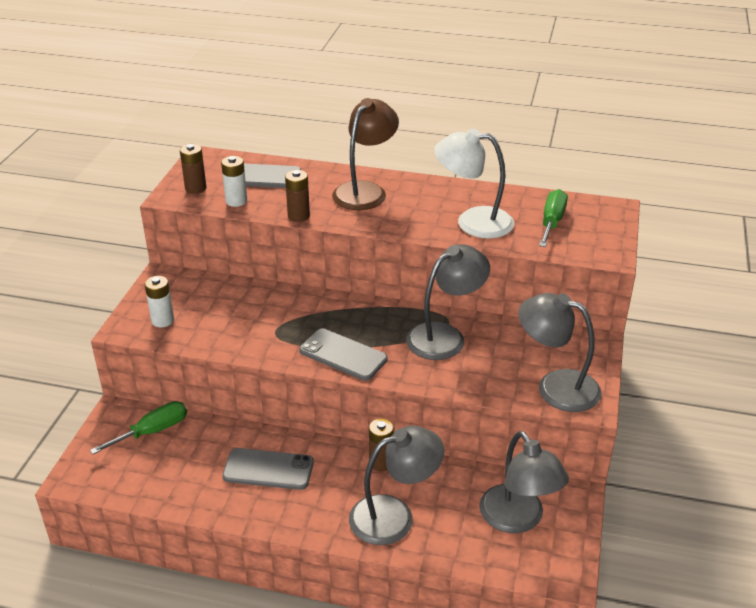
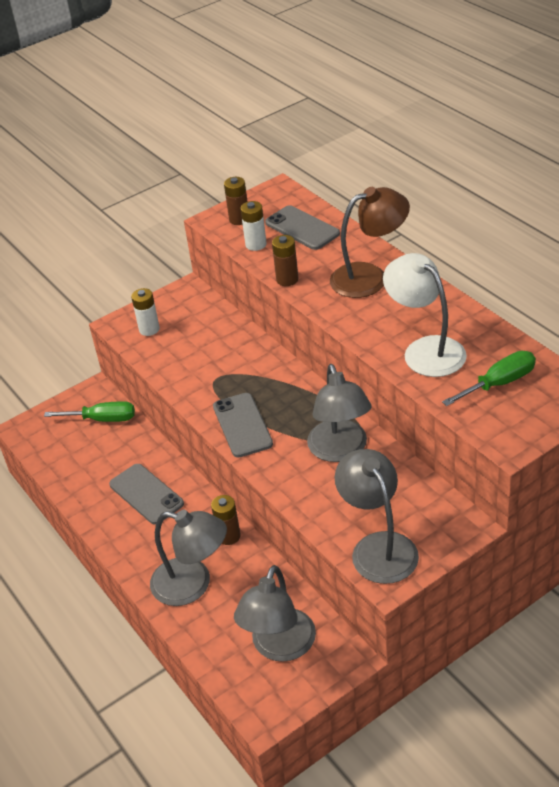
camera: 45 degrees right, 5 degrees up
(445, 336) = (340, 450): grey lamp -> grey lamp turned 75 degrees clockwise

